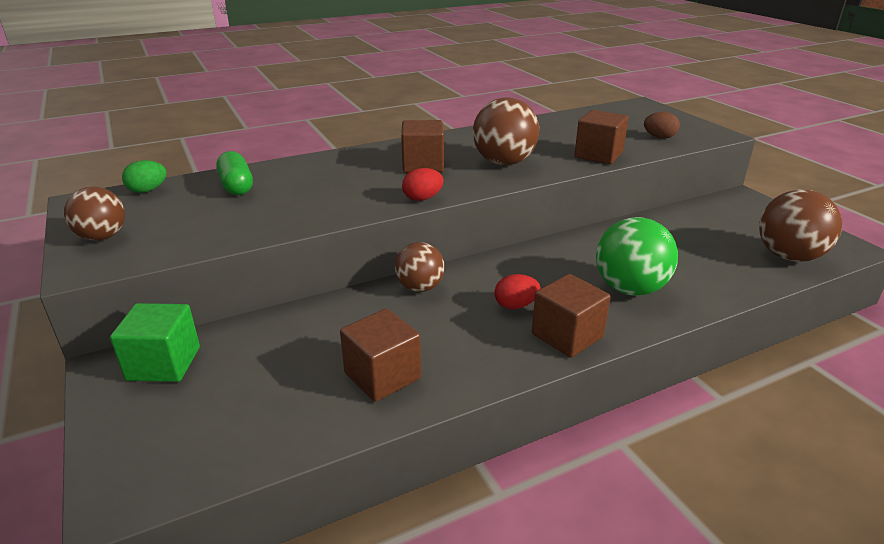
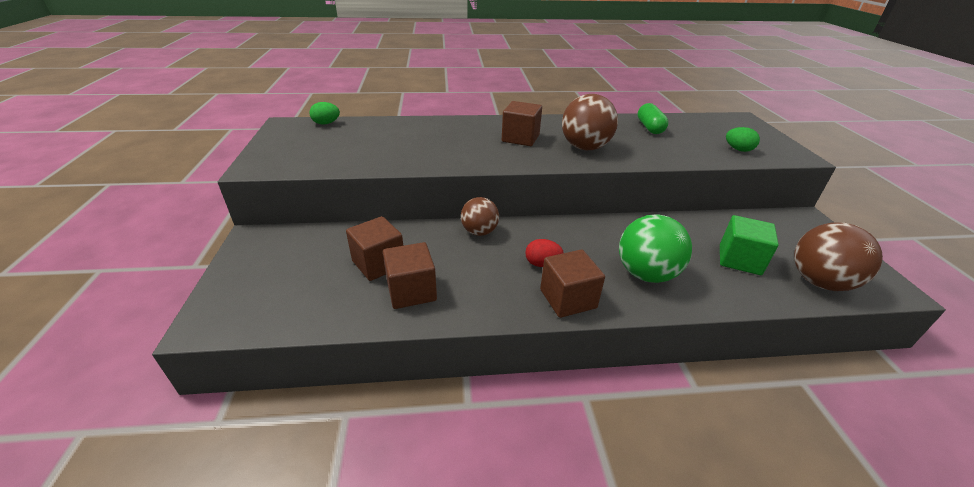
camera: 20 degrees right, 5 degrees up
(102, 237) = (278, 149): brown ball -> none
(164, 363) = (284, 243): green cube -> green cube (739, 260)
(236, 186) = (381, 130): green capsule -> green capsule (649, 128)
(422, 198) = (501, 164): red egg -> none
(598, 155) = (670, 155): brown cube -> brown cube (378, 263)
(659, 137) = (738, 149): brown egg -> green egg

